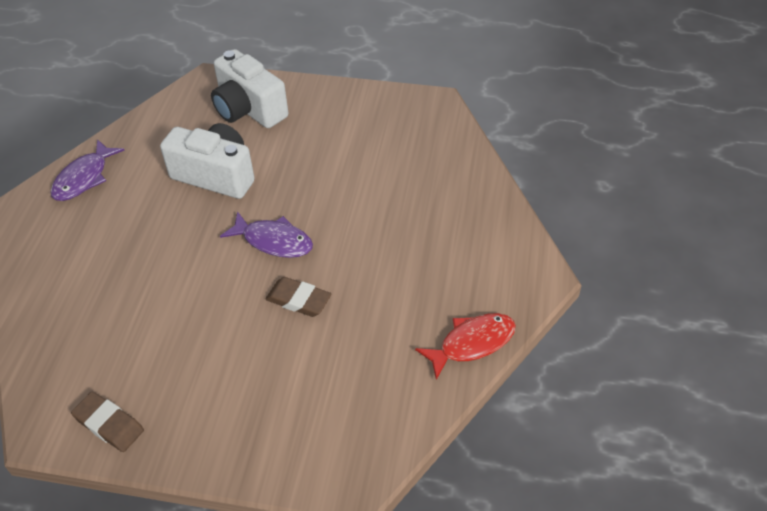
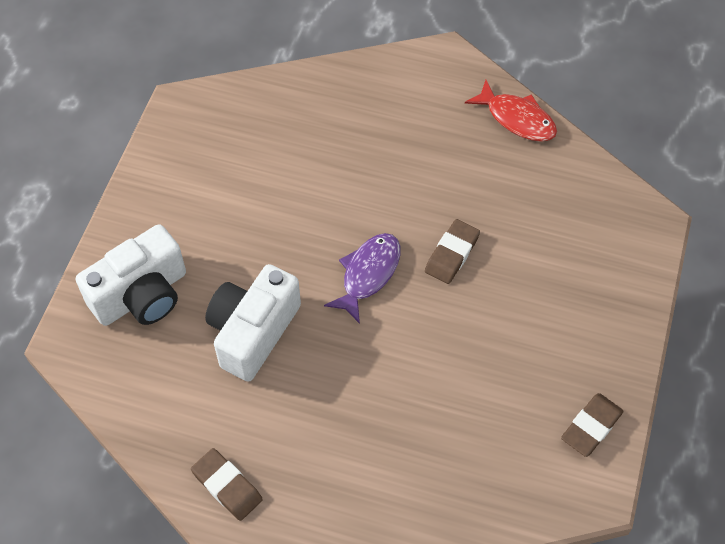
camera: 85 degrees left, 10 degrees up
(84, 178) = (227, 486): purple fish -> brown eraser
(472, 343) = (517, 119): red fish -> red fish turned 150 degrees clockwise

